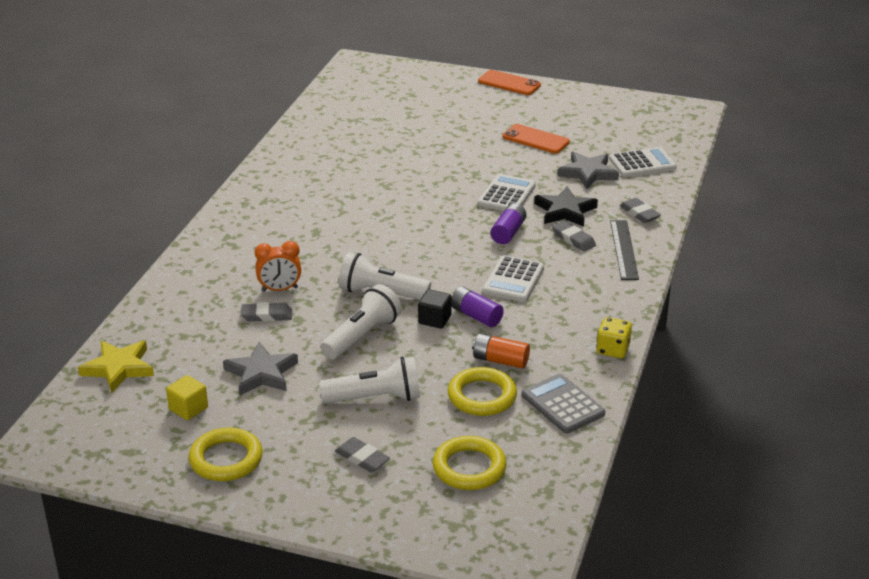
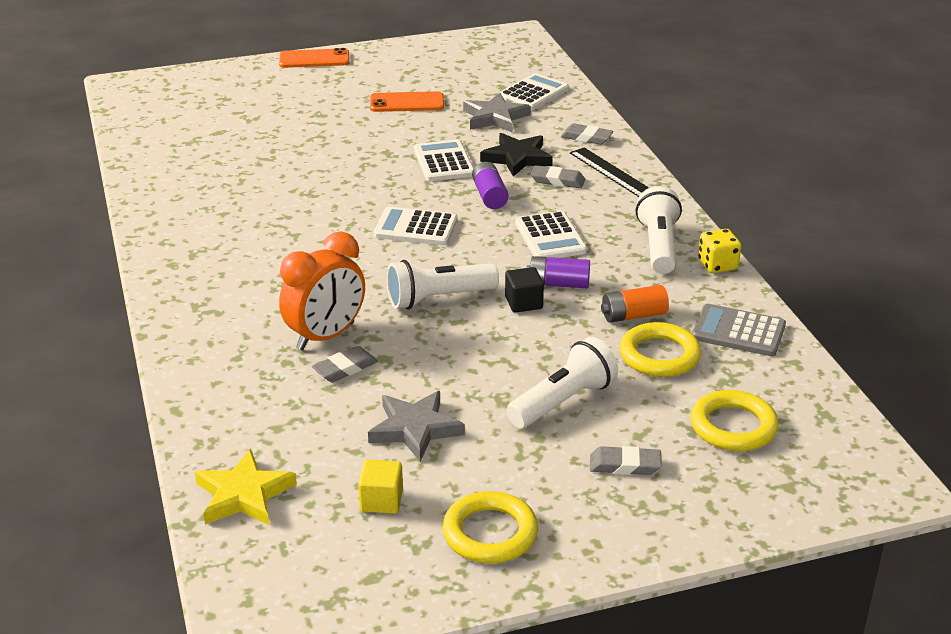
camera: 35 degrees left, 0 degrees up
(280, 289) = (326, 336): orange clock -> orange clock, size x1.56
(362, 336) = (472, 348): white flashlight -> white flashlight (658, 246)
(427, 237) = (415, 228): none -> white calculator

